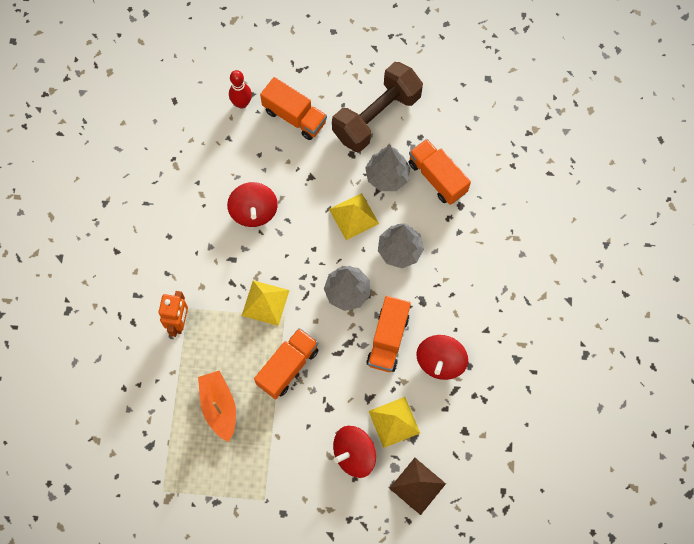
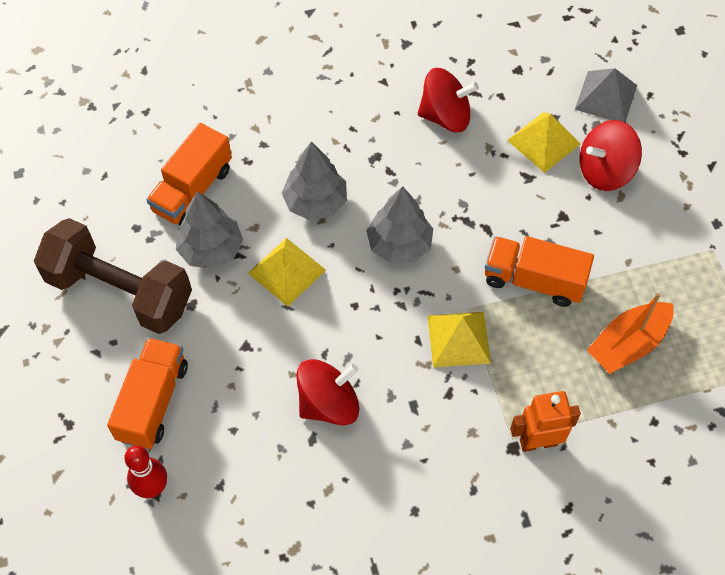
camera: 110 degrees left, 10 degrees down
(354, 454) = (605, 171): red spinning top -> red spinning top turned 120 degrees clockwise
(388, 339) = (443, 179): orange truck -> none
(417, 486) = (606, 97): brown pyramid -> grey pyramid

